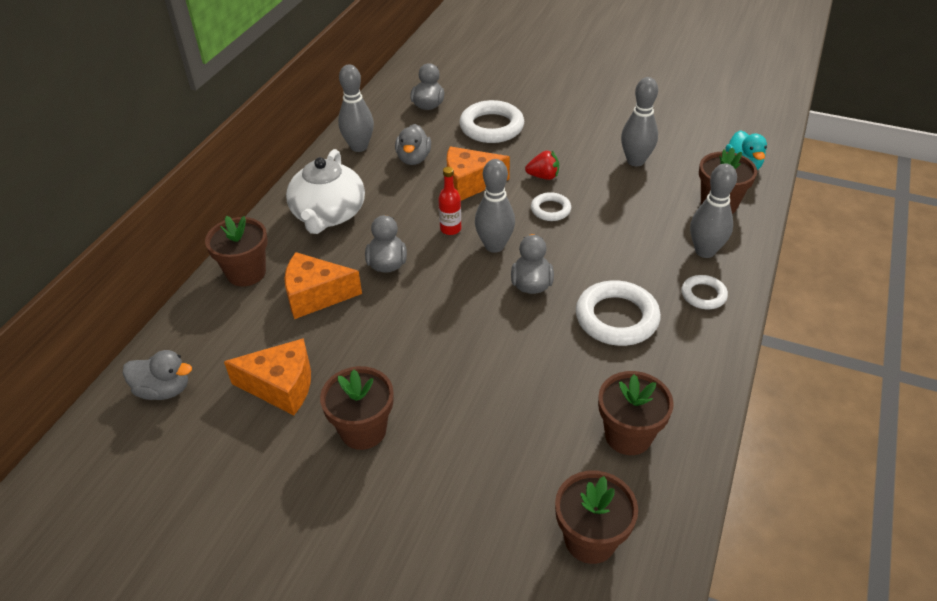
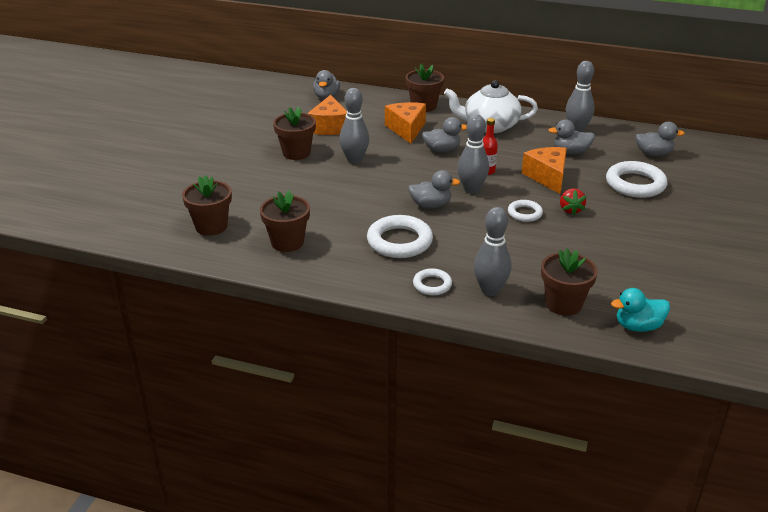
camera: 85 degrees right, 10 degrees down
(635, 161) = (616, 259): grey bowling pin -> grey bowling pin (354, 160)

